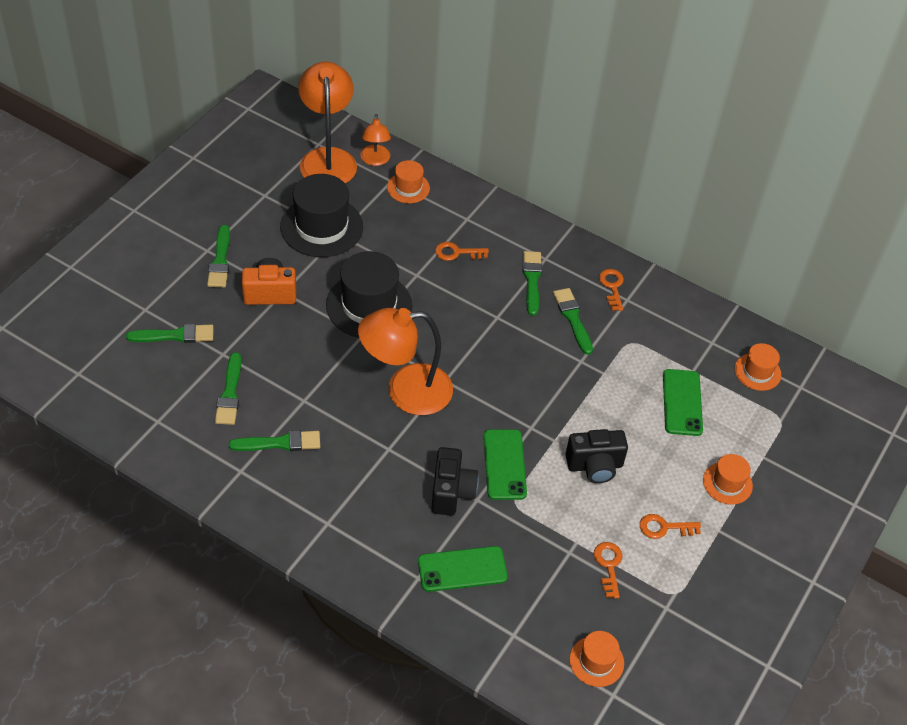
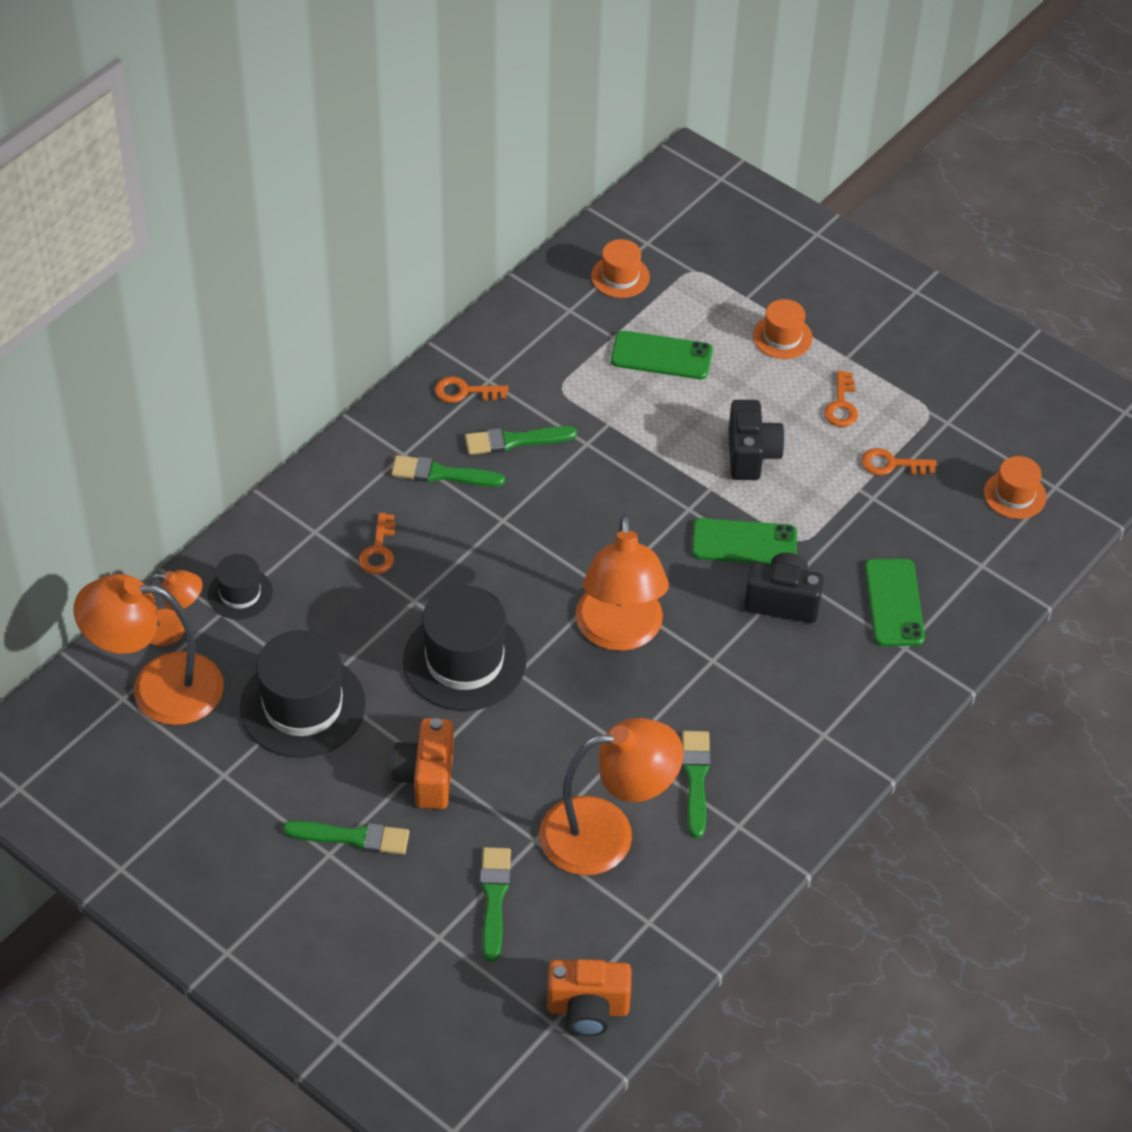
camera: 80 degrees left, 0 degrees up
(89, 391) = (588, 1009): none -> orange camera
(230, 393) = (606, 833): green brush -> orange lamp
(408, 188) = (240, 593): orange hat -> black hat

